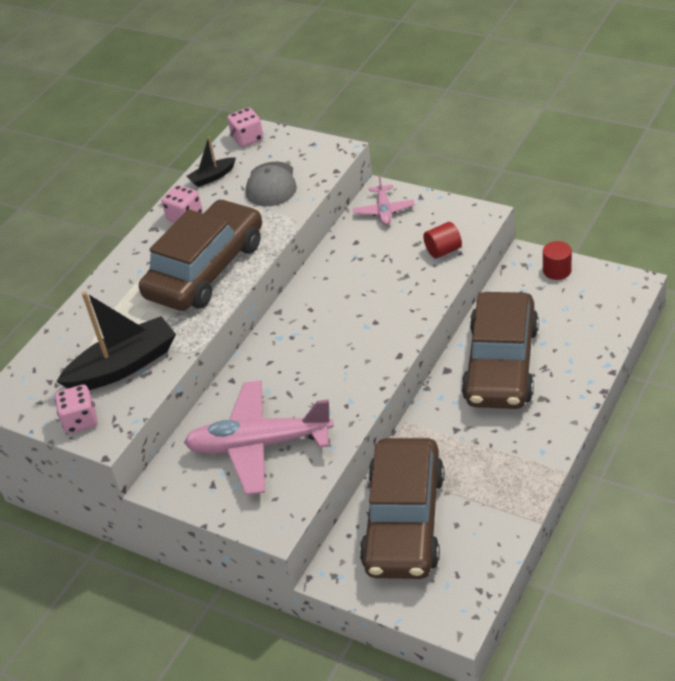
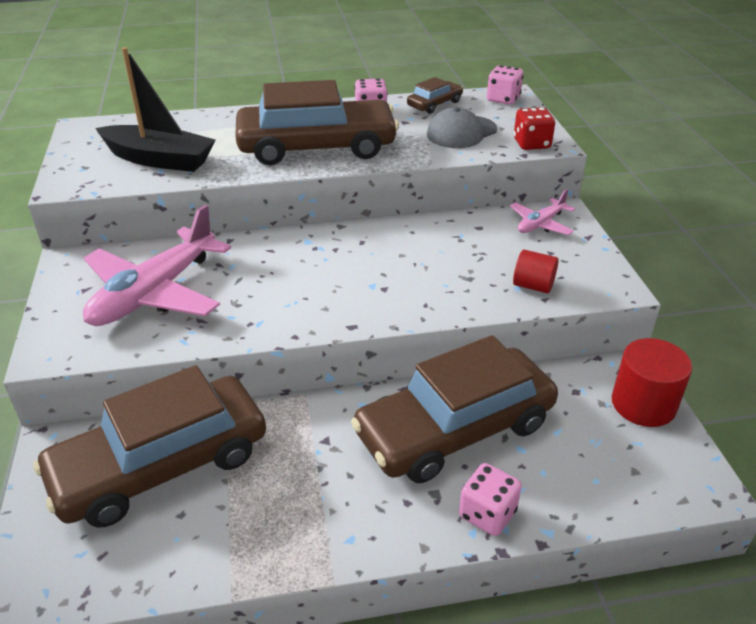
camera: 45 degrees right, 5 degrees down
(80, 421) = (77, 168): pink dice -> pink dice (487, 514)
(212, 177) = (435, 104): black boat -> brown car
(259, 445) = (155, 293): pink plane -> pink plane turned 105 degrees counterclockwise
(326, 159) = (531, 144): none -> red dice
(557, 270) = (643, 404): red cylinder -> red cylinder, size x1.61

